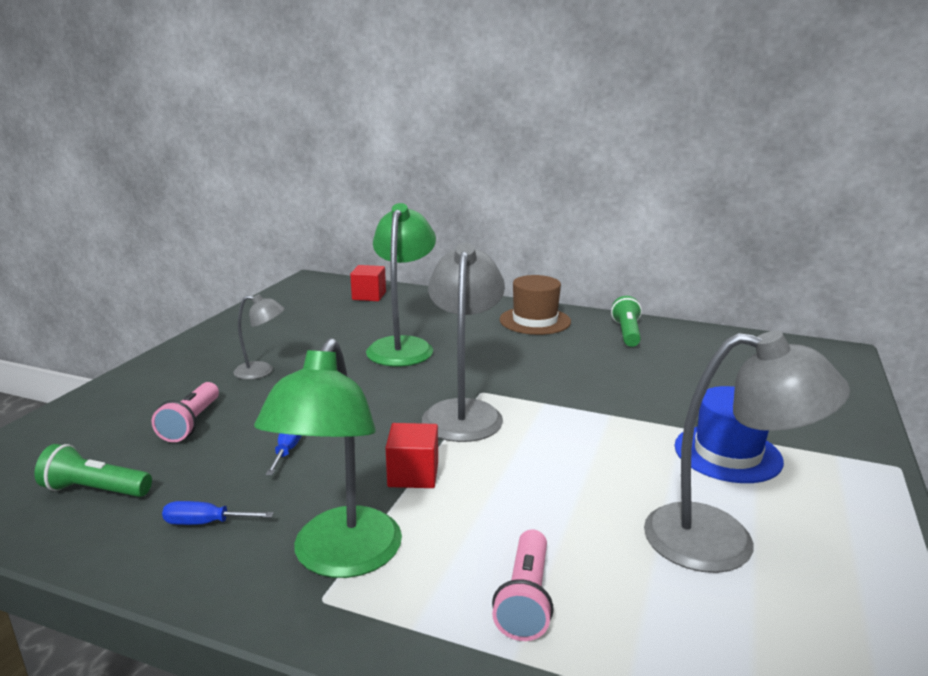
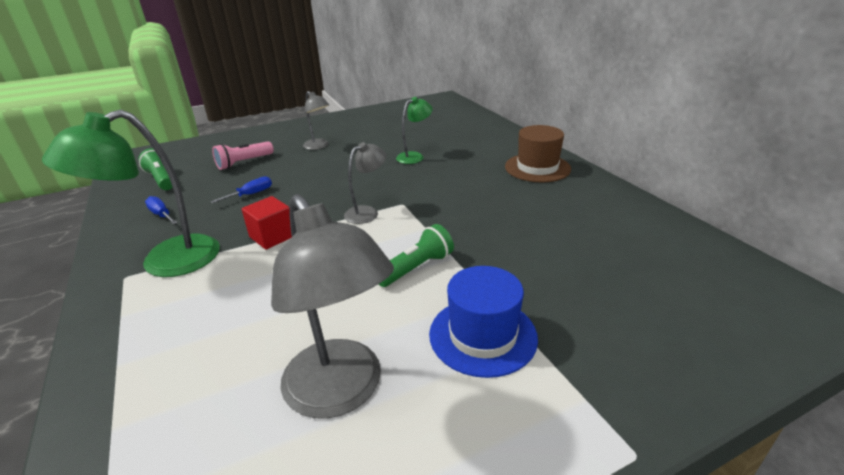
camera: 45 degrees right, 10 degrees up
(369, 296) = (457, 117): red cube -> none
(403, 346) = (414, 156): green lamp -> green lamp, size x0.53
(463, 412) = (367, 212): grey lamp -> grey lamp, size x0.53
(525, 599) = (180, 339): pink flashlight -> none
(627, 333) = (597, 203): green flashlight -> green flashlight (416, 268)

